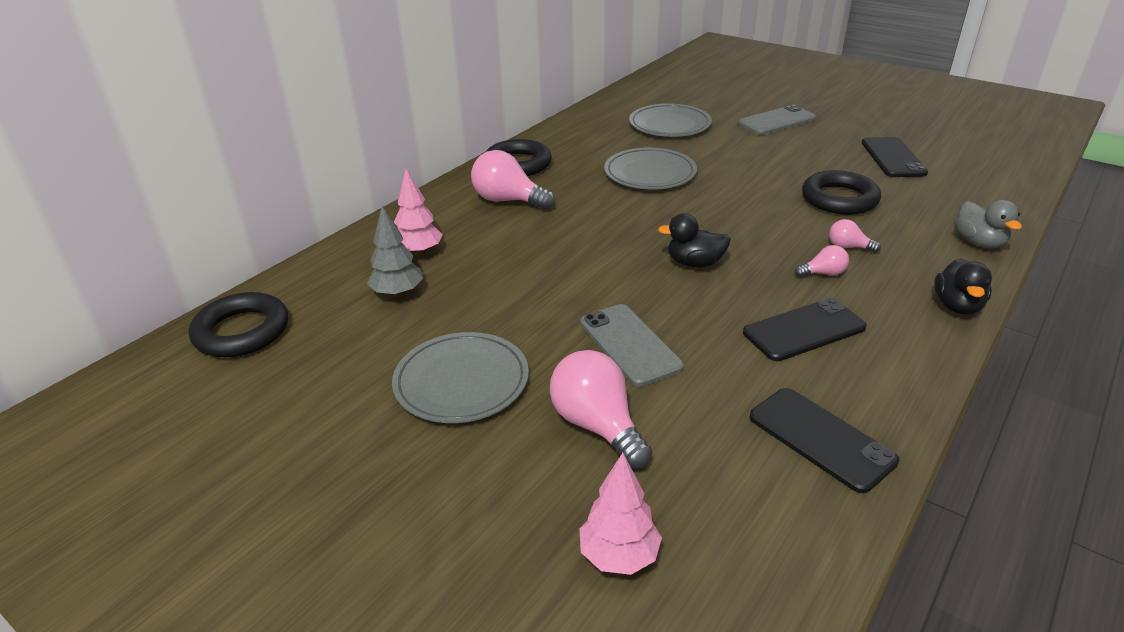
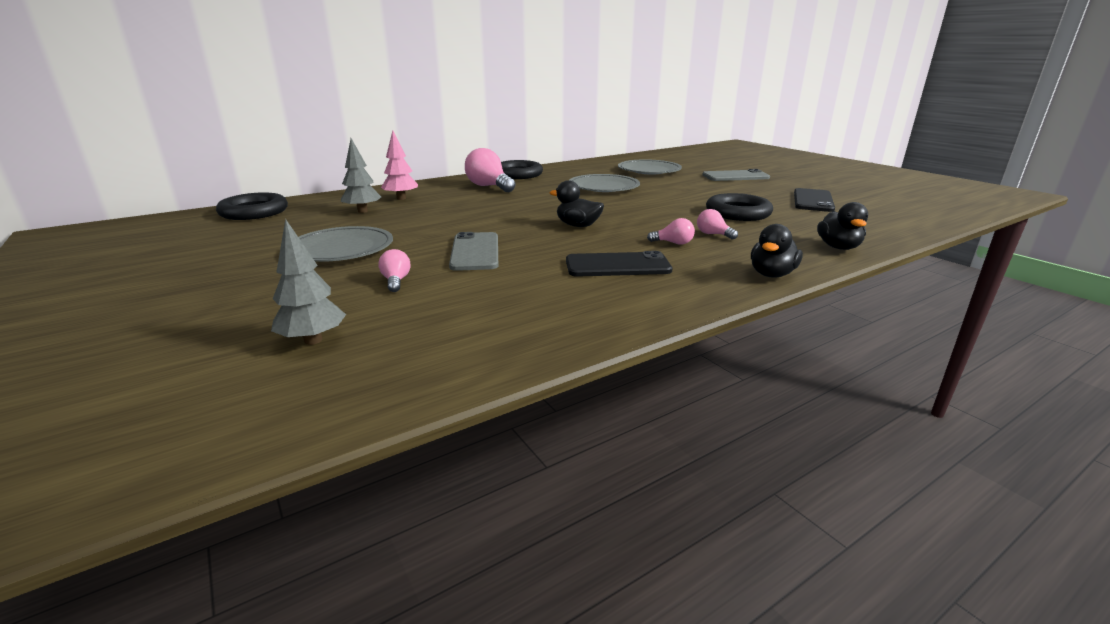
camera: 20 degrees right, 10 degrees down
(597, 425) = (396, 281): pink light bulb -> pink light bulb, size x0.51
(619, 556) = (313, 340): pink tree -> grey tree
(821, 438) = (552, 317): black phone -> none
(979, 242) = (838, 247): grey duck -> black duck

